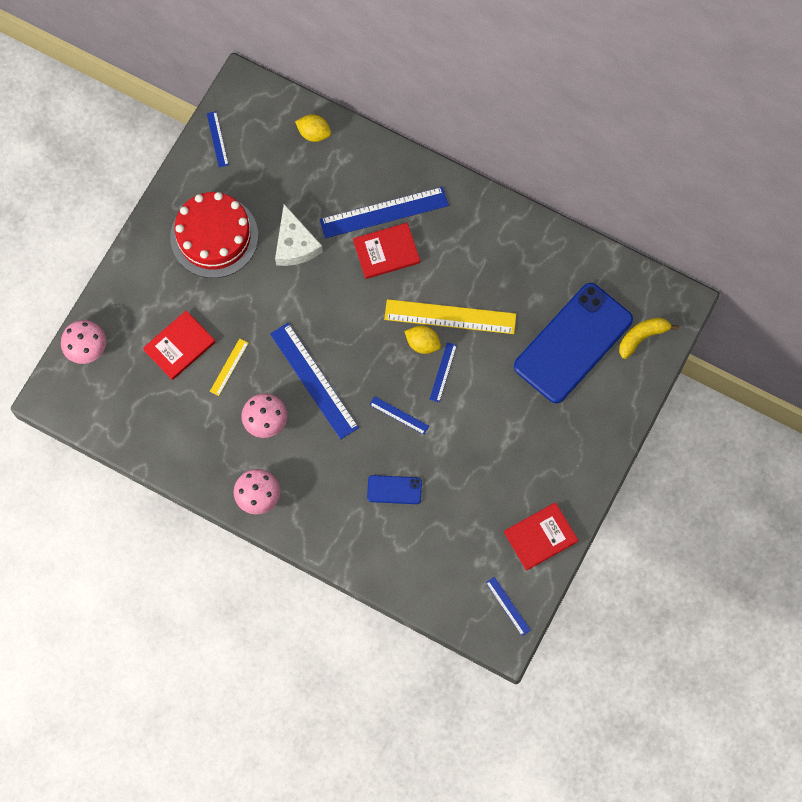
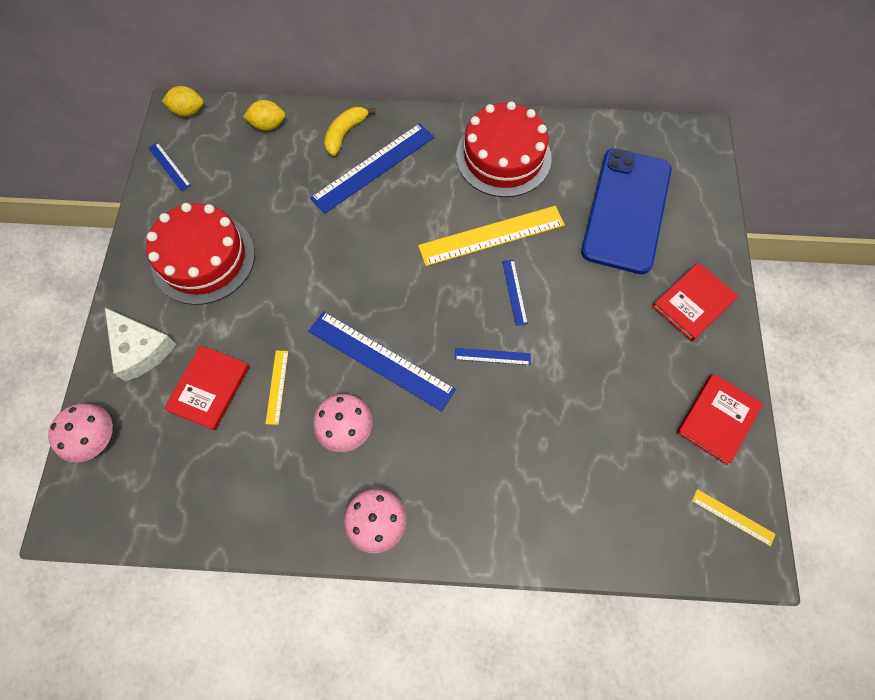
camera: 25 degrees left, 5 degrees down
(295, 244) = (295, 231): white cheese -> white cheese (140, 349)
(386, 252) = (394, 201): red book -> red book (693, 303)
(394, 489) = (531, 441): blue phone -> none
(422, 343) = (478, 273): yellow lemon -> yellow lemon (188, 111)
(497, 250) = (503, 157): none -> red cake
(508, 606) = (732, 517): blue ruler -> yellow ruler
(642, 337) = (687, 178): yellow banana -> yellow banana (345, 134)

